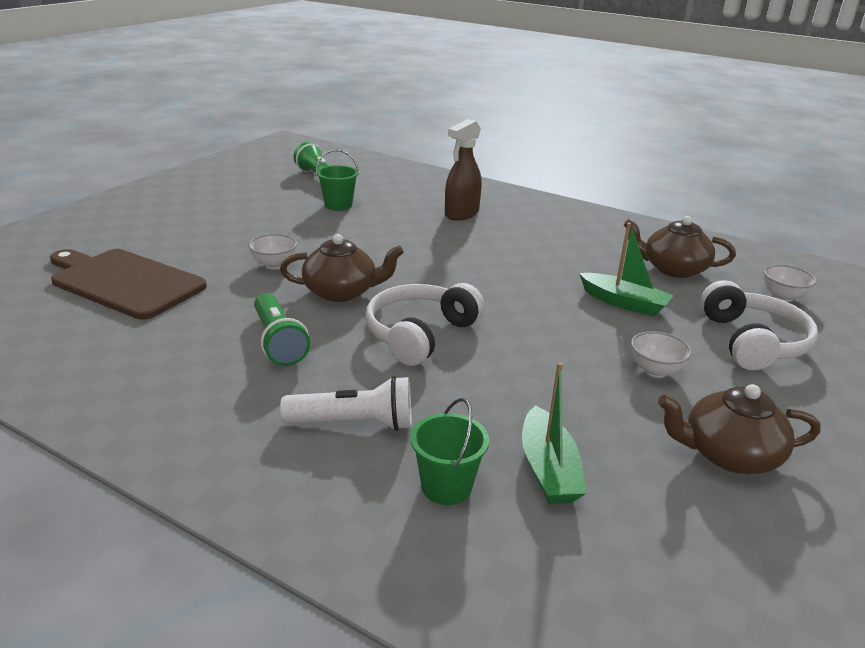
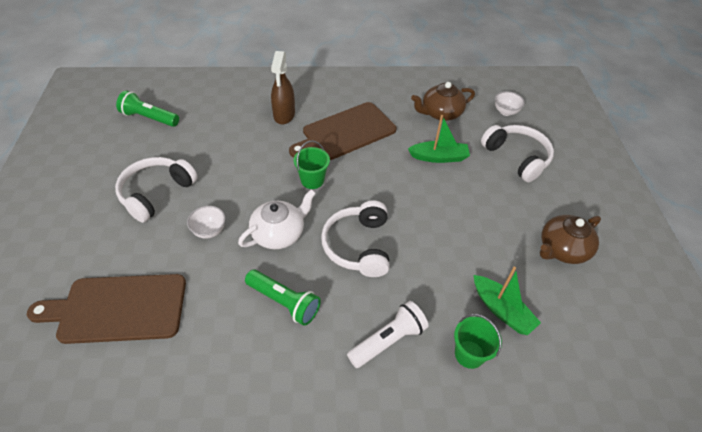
camera: 35 degrees left, 20 degrees up
(260, 224) = (156, 193): none -> white headphones
(338, 205) = (192, 143): green bucket -> green bucket (312, 180)
(341, 292) = (279, 233): brown teapot -> white teapot
(519, 246) = (345, 132): none -> brown cutting board
(655, 371) = (492, 206): white bowl -> none

